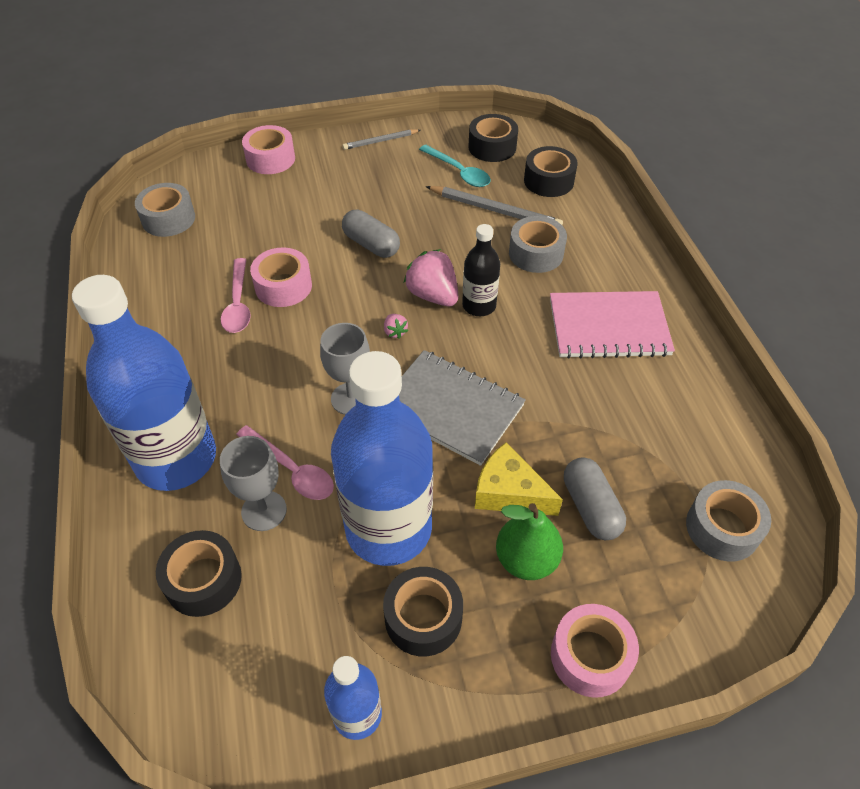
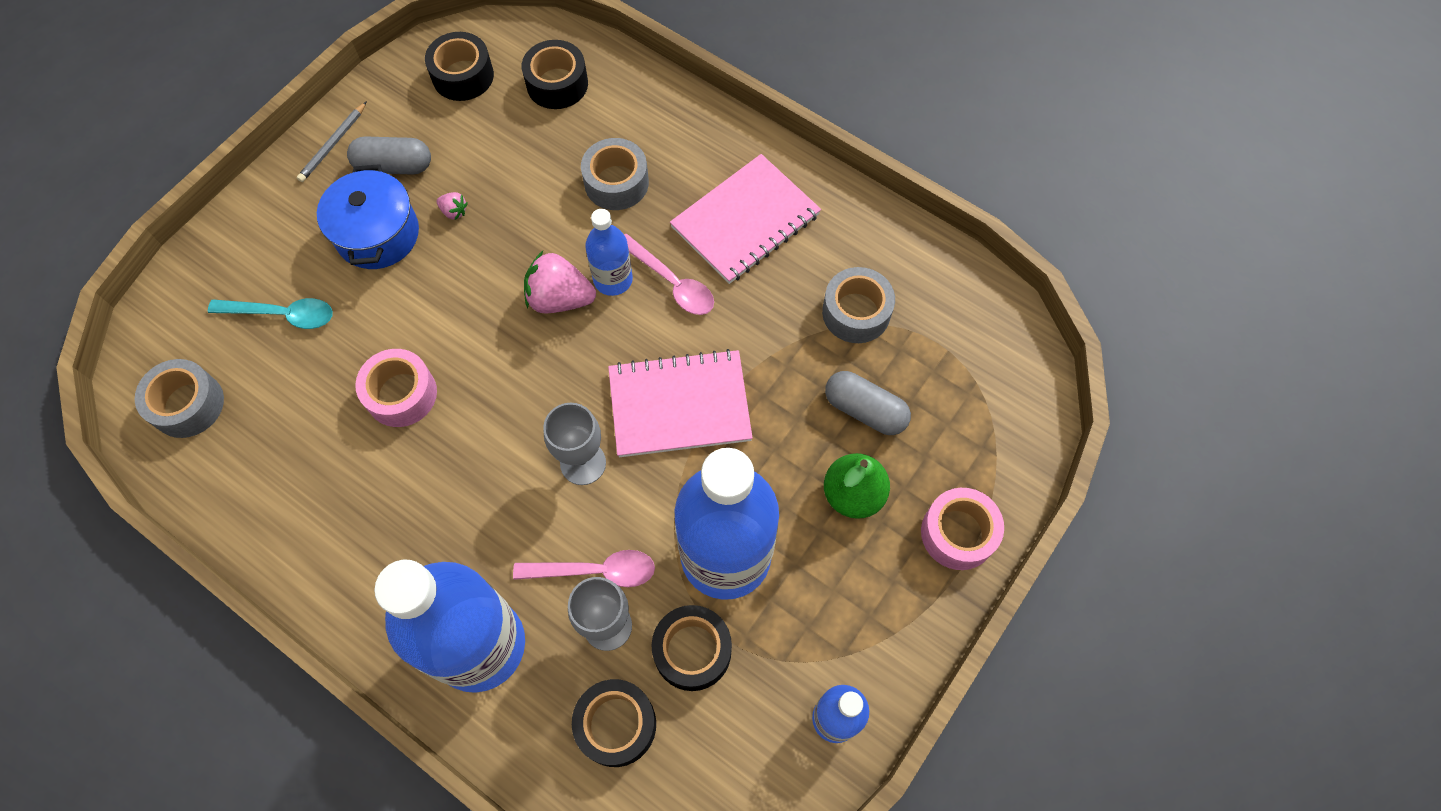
camera: 40 degrees left, 15 degrees up
(238, 304) = (374, 447): pink spoon -> pink spoon (671, 282)
(270, 159) = (228, 249): pink tape -> none
(358, 197) = (378, 234): none -> blue pot
(371, 244) = (446, 283): grey capsule -> grey capsule (394, 166)
(395, 332) = (560, 364): pink strawberry -> pink strawberry (454, 211)
(423, 617) = (817, 605): black tape -> black tape (692, 651)
(450, 408) = (679, 405): grey notebook -> pink notebook
(459, 172) = (456, 131): turquoise spoon -> turquoise spoon (282, 315)
(479, 306) = (613, 279): black bottle -> blue bottle
(494, 210) = (534, 157): grey pencil -> none
(509, 492) = (793, 447): yellow cheese -> none
(722, 528) = (971, 352): grey tape -> grey tape (856, 312)

